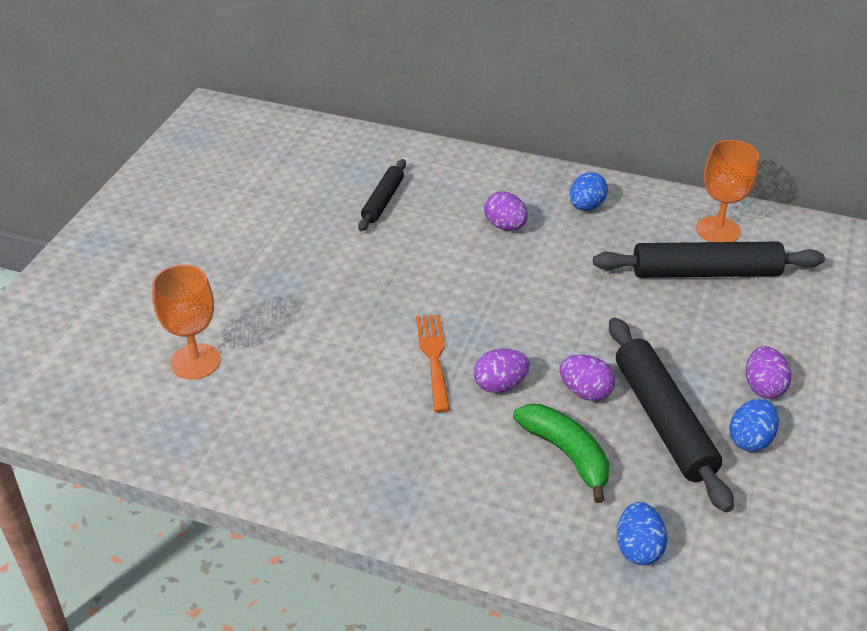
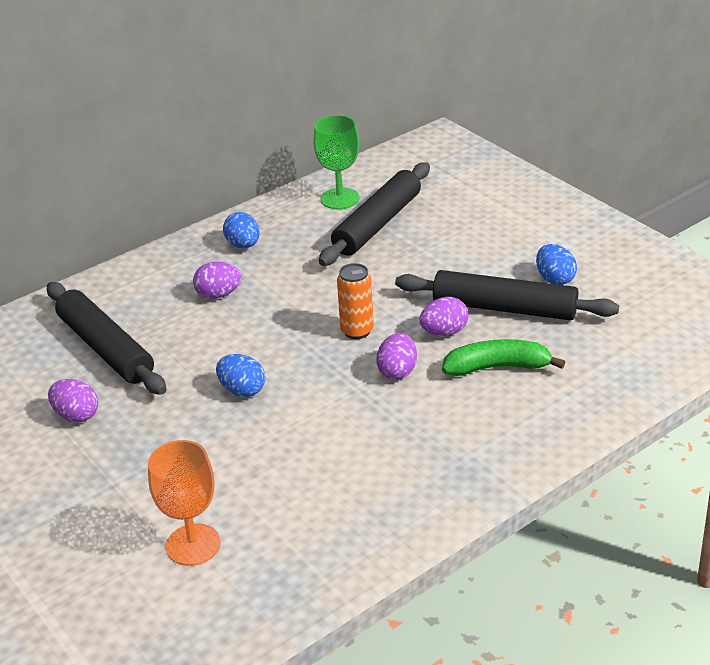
camera: 55 degrees left, 5 degrees down
(383, 201) = (105, 348): black rolling pin -> black rolling pin, size x1.76
(433, 357) = (332, 394): orange fork -> none
(533, 332) = (357, 331): none -> orange can
(638, 548) = (611, 371): blue egg -> blue egg (242, 390)
(718, 230) = (340, 199): orange goblet -> green goblet
(763, 387) = (512, 251): purple egg -> purple egg (76, 415)

